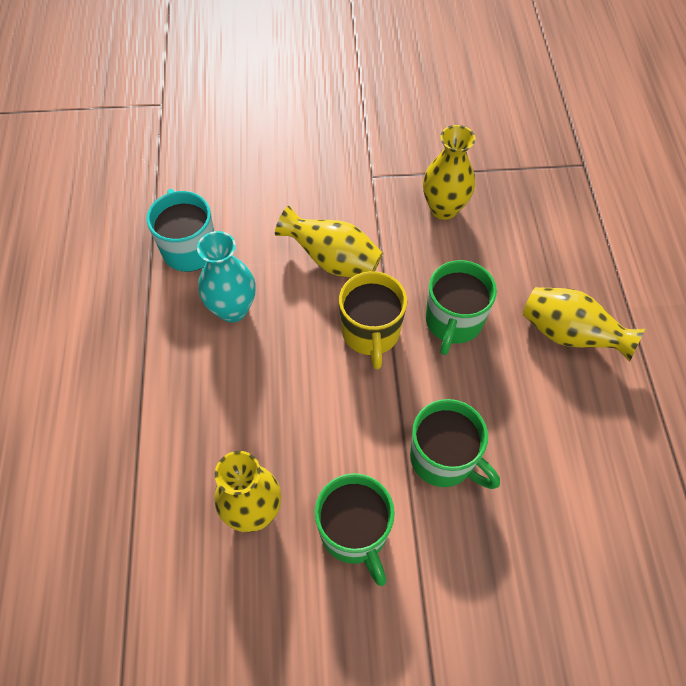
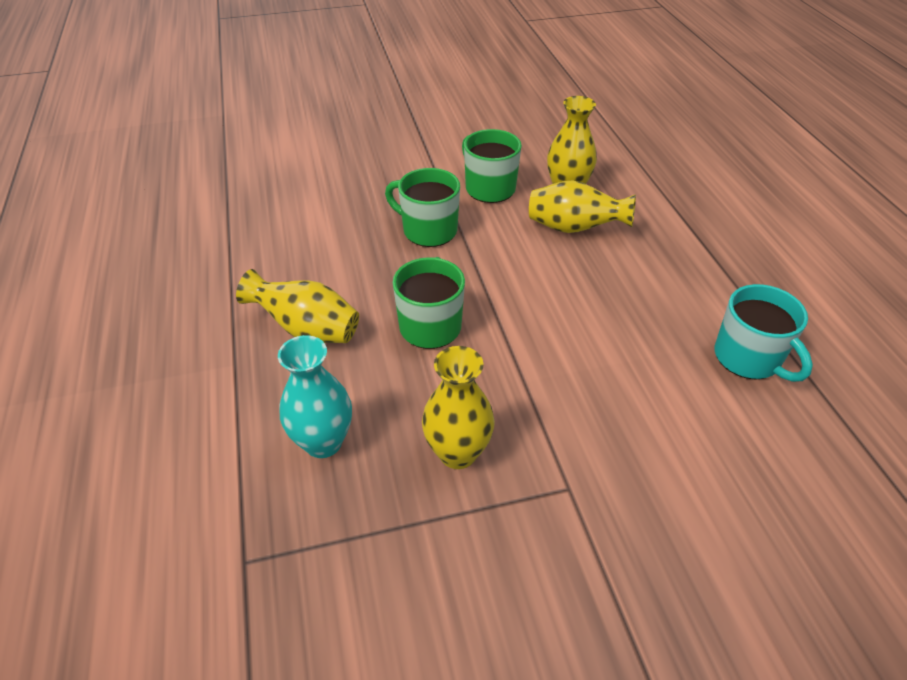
camera: 170 degrees right, 15 degrees down
(233, 309) = (661, 308): turquoise vase -> turquoise vase (323, 442)
(332, 260) = (579, 368): yellow vase -> yellow vase (574, 228)
(371, 333) = (513, 306): yellow mug -> none

